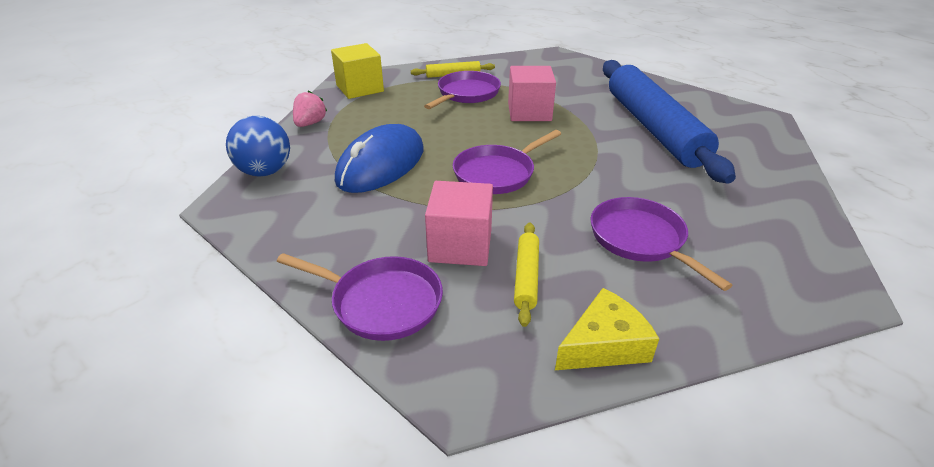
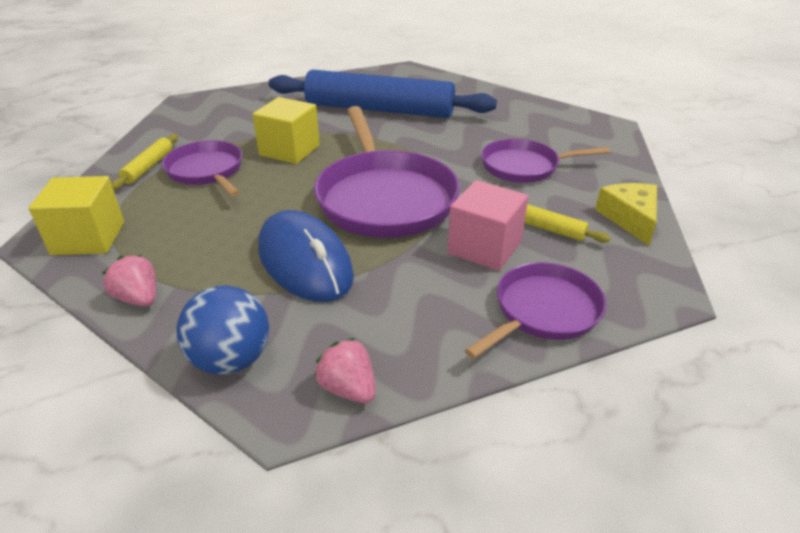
camera: 65 degrees left, 0 degrees up
(250, 223) = (348, 388): none -> pink strawberry
(497, 173) = (384, 198): purple pan -> purple pan, size x1.69
(529, 112) = (289, 150): pink cube -> yellow cube

